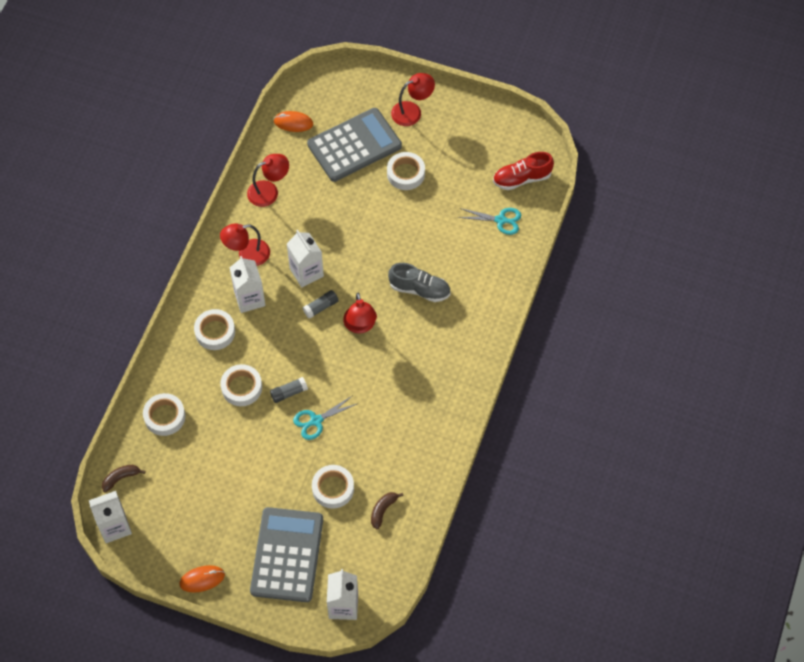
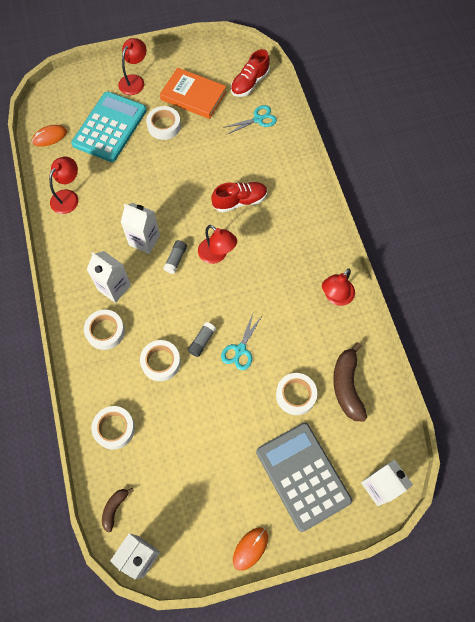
camera: 35 degrees left, 5 degrees up
(247, 254) = (86, 254): red lamp -> red lamp (335, 297)
(354, 145) = (109, 127): grey calculator -> turquoise calculator
(383, 510) = (347, 386): brown banana -> brown banana, size x1.83
(419, 289) = (240, 201): grey shoe -> red shoe
(457, 159) = (193, 96): none -> orange book

